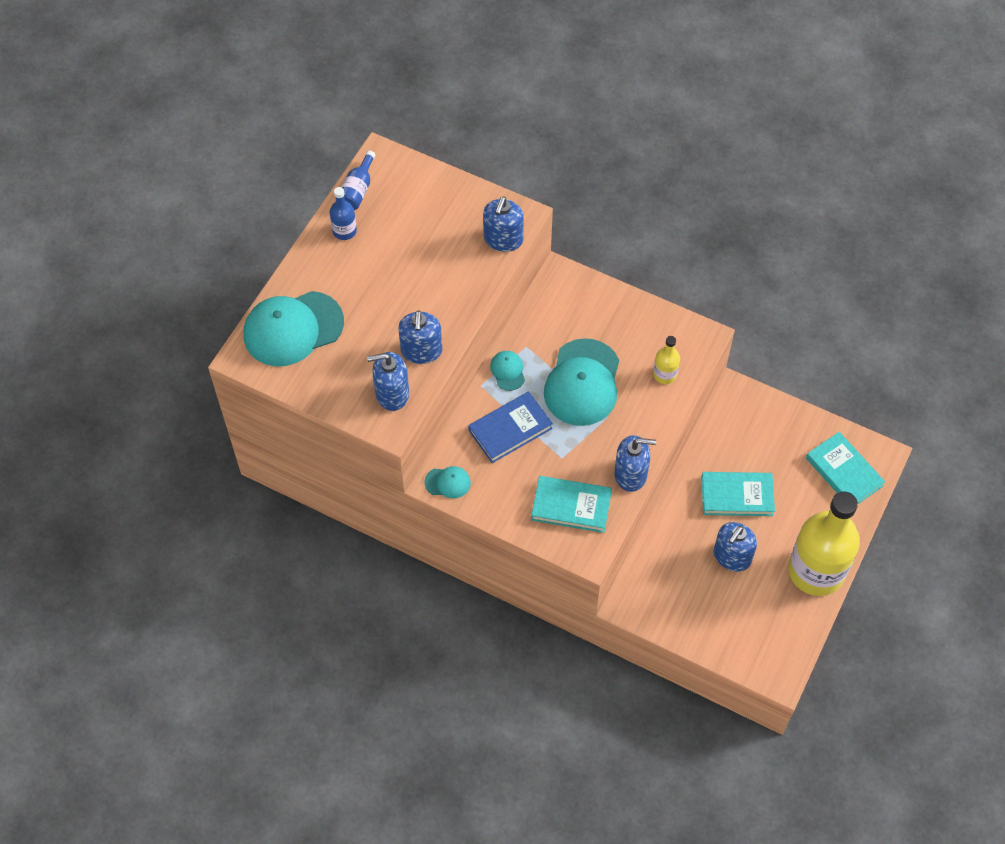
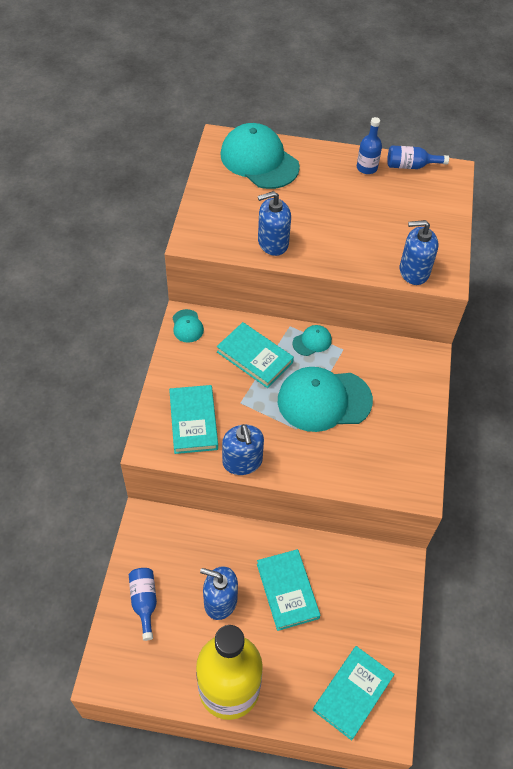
camera: 70 degrees right, 5 degrees down
(392, 393) = (223, 234): blue soap dispenser -> none
(510, 429) = (254, 357): blue book -> turquoise book
(665, 374) = (362, 466): yellow bottle -> none
(715, 624) = (144, 602): none -> blue bottle

